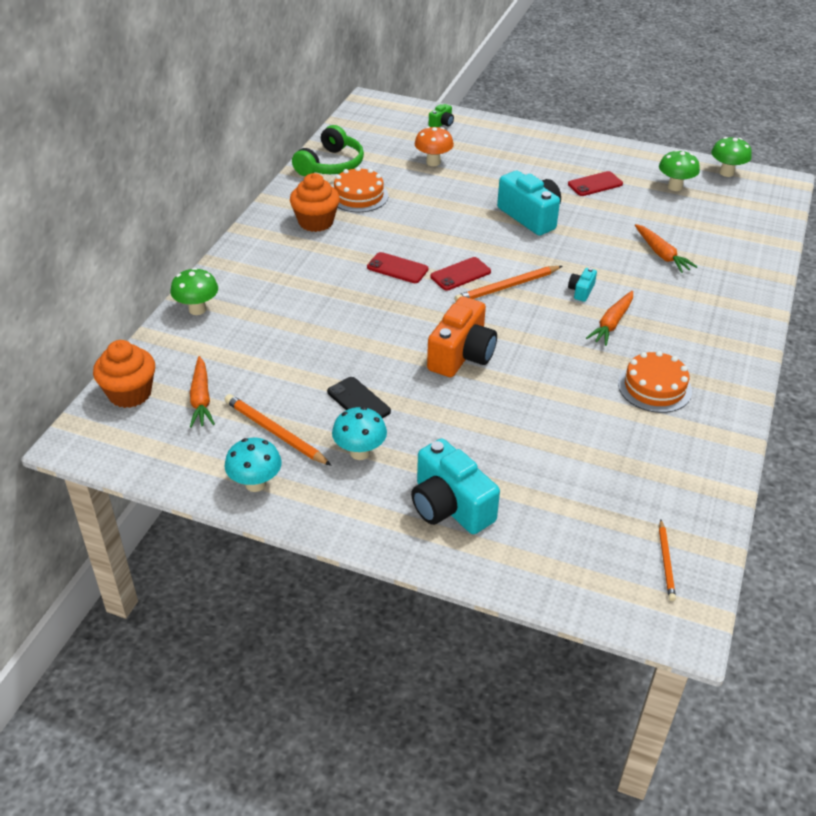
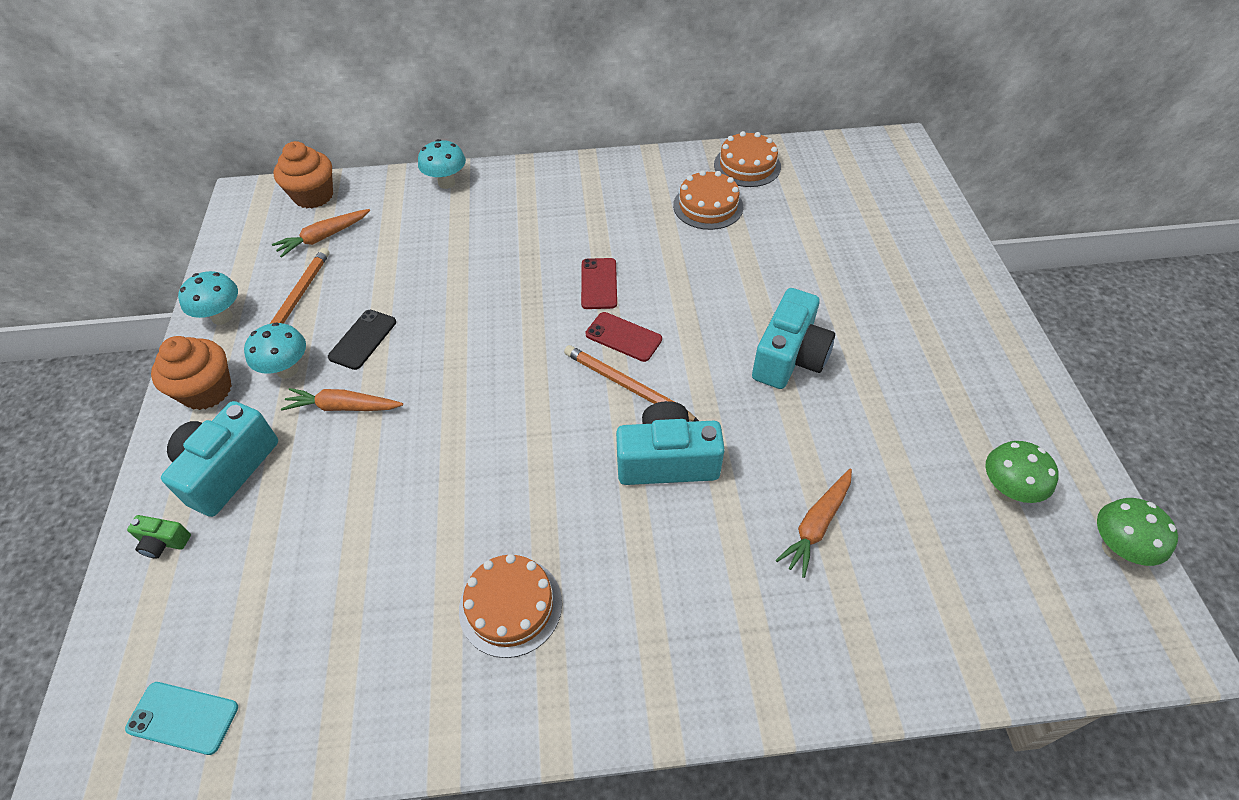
camera: 65 degrees right, 10 degrees up
(197, 309) = (446, 183): green mushroom -> turquoise mushroom
(316, 222) = (636, 196): orange cupcake -> orange cupcake (207, 390)
(331, 165) = (747, 165): green headphones -> orange cake
(433, 162) = (826, 234): orange mushroom -> none
(441, 124) = (915, 211): green camera -> green camera (164, 542)
(461, 355) = (477, 391): orange camera -> none
(581, 291) = (667, 460): turquoise camera -> turquoise camera, size x2.18
(595, 184) = (923, 396): red phone -> none
(611, 323) = (618, 515): orange carrot -> orange carrot (343, 407)
(666, 562) = (183, 718): orange pencil -> turquoise phone

